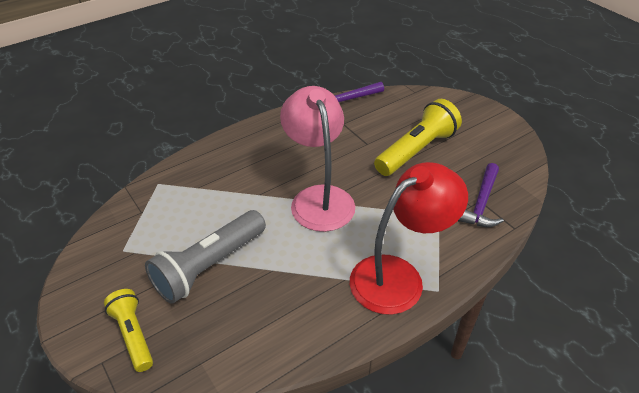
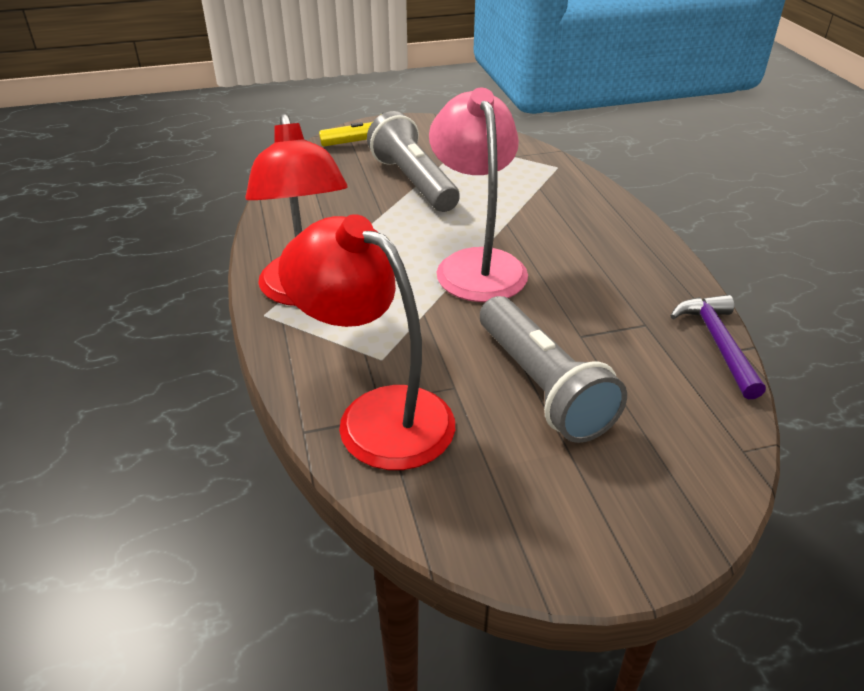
camera: 110 degrees right, 5 degrees down
(318, 198) = (476, 264): pink lamp -> pink lamp turned 105 degrees counterclockwise
(416, 150) = (542, 386): yellow flashlight -> grey flashlight
(481, 203) = (377, 415): purple hammer -> red lamp

